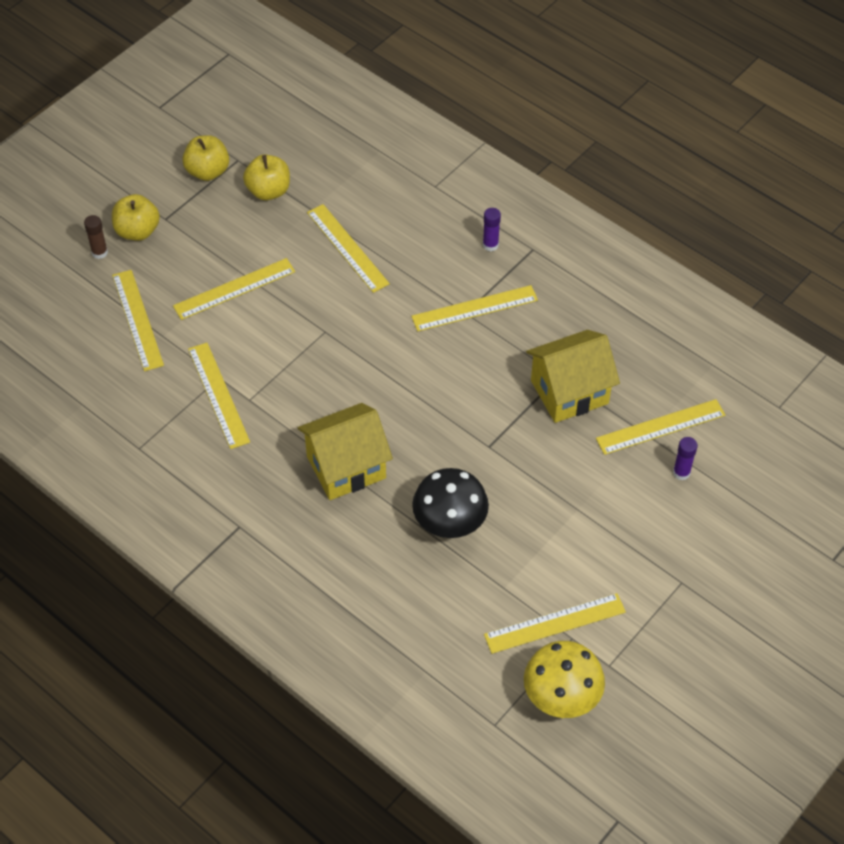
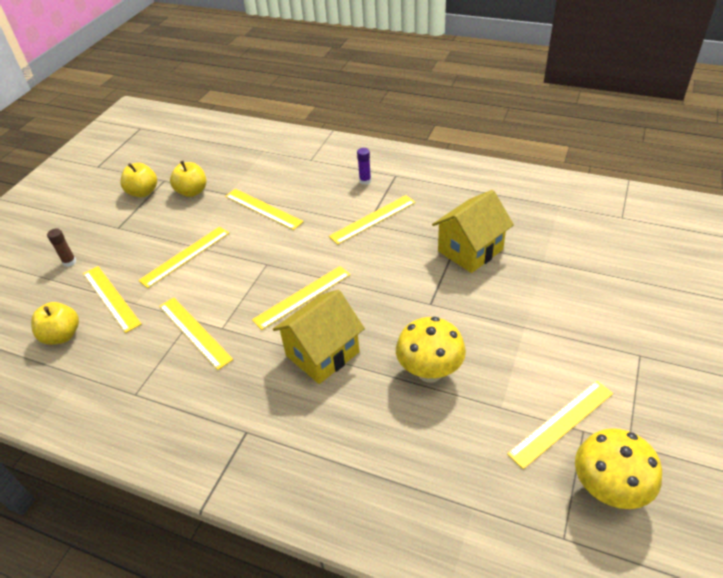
camera: 15 degrees left, 10 degrees down
(137, 231) = (97, 240): yellow apple -> yellow apple (62, 335)
(449, 525) = (429, 372): black mushroom -> yellow mushroom
(660, 427) = (549, 253): yellow ruler -> yellow ruler (302, 297)
(681, 472) = (585, 278): purple glue stick -> none

